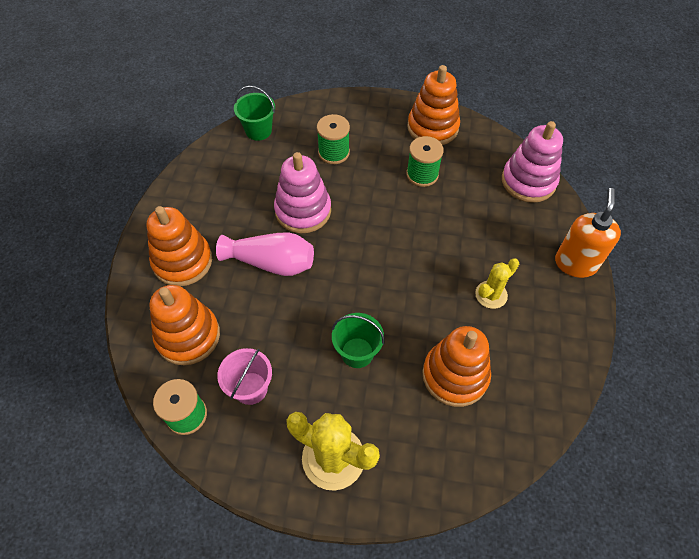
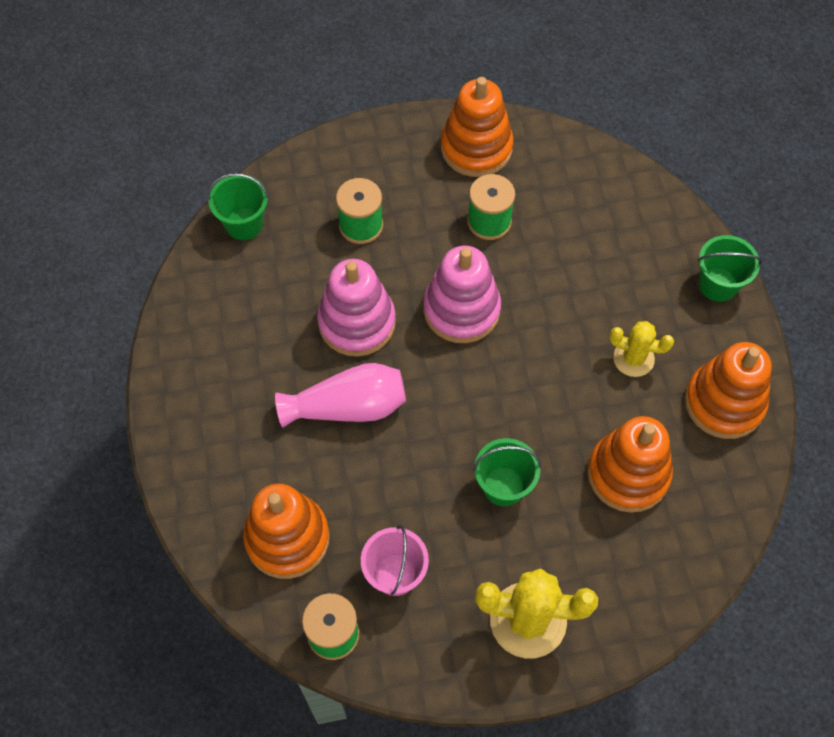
camera: 20 degrees left, 5 degrees up
(182, 261) = (232, 443): orange stacking toy -> orange stacking toy (724, 402)
(491, 295) = (633, 358): yellow cactus -> yellow cactus turned 75 degrees clockwise
(528, 181) = (625, 189): pink stacking toy -> pink stacking toy (461, 310)
(575, 263) = (718, 284): orange soap dispenser -> green bucket

